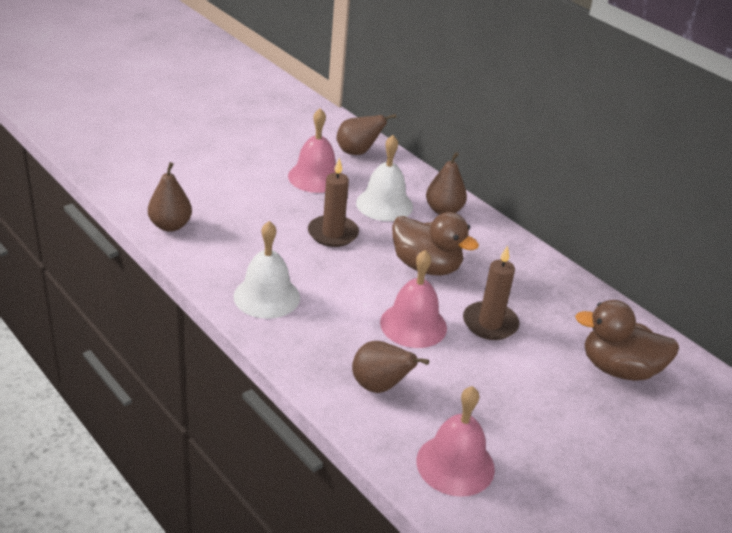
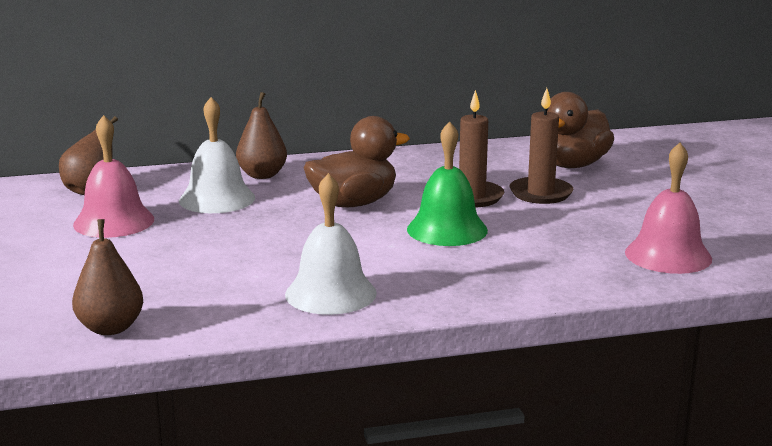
camera: 60 degrees left, 15 degrees down
(333, 233) = (243, 235): brown candle -> brown candle (540, 193)
(379, 386) = (535, 265): brown pear -> none
(413, 325) = (447, 229): pink bell -> green bell

